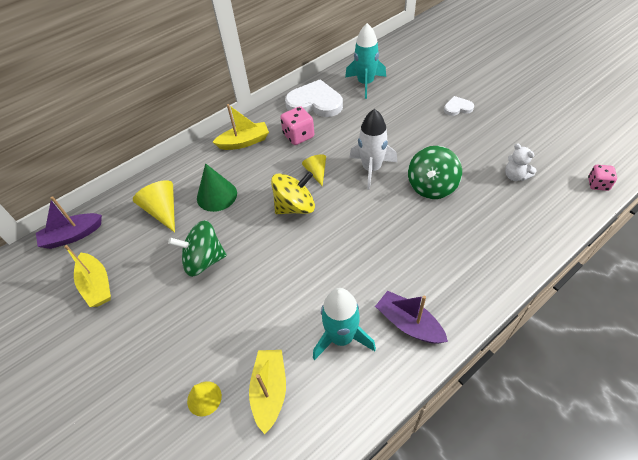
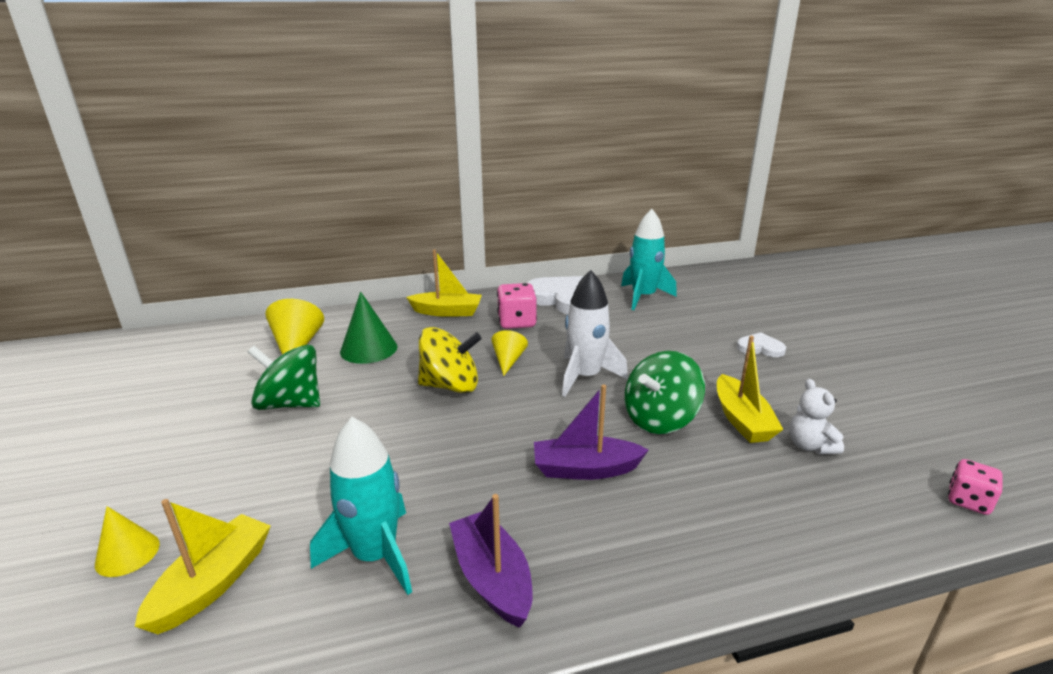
camera: 20 degrees right, 25 degrees down
(72, 235) = (186, 339): purple boat -> purple boat (585, 469)
(97, 285) = (156, 389): yellow boat -> yellow boat (742, 420)

